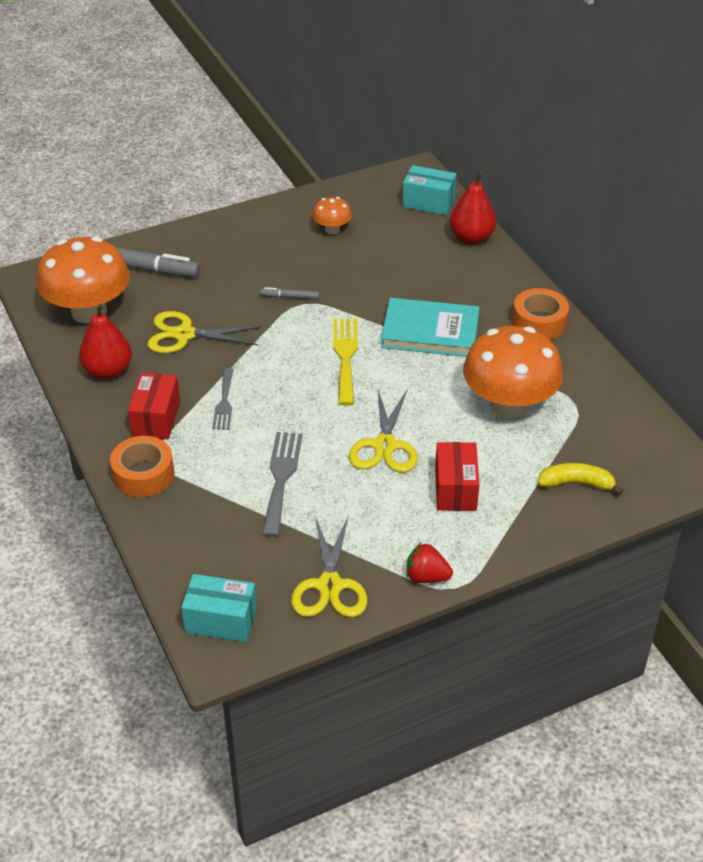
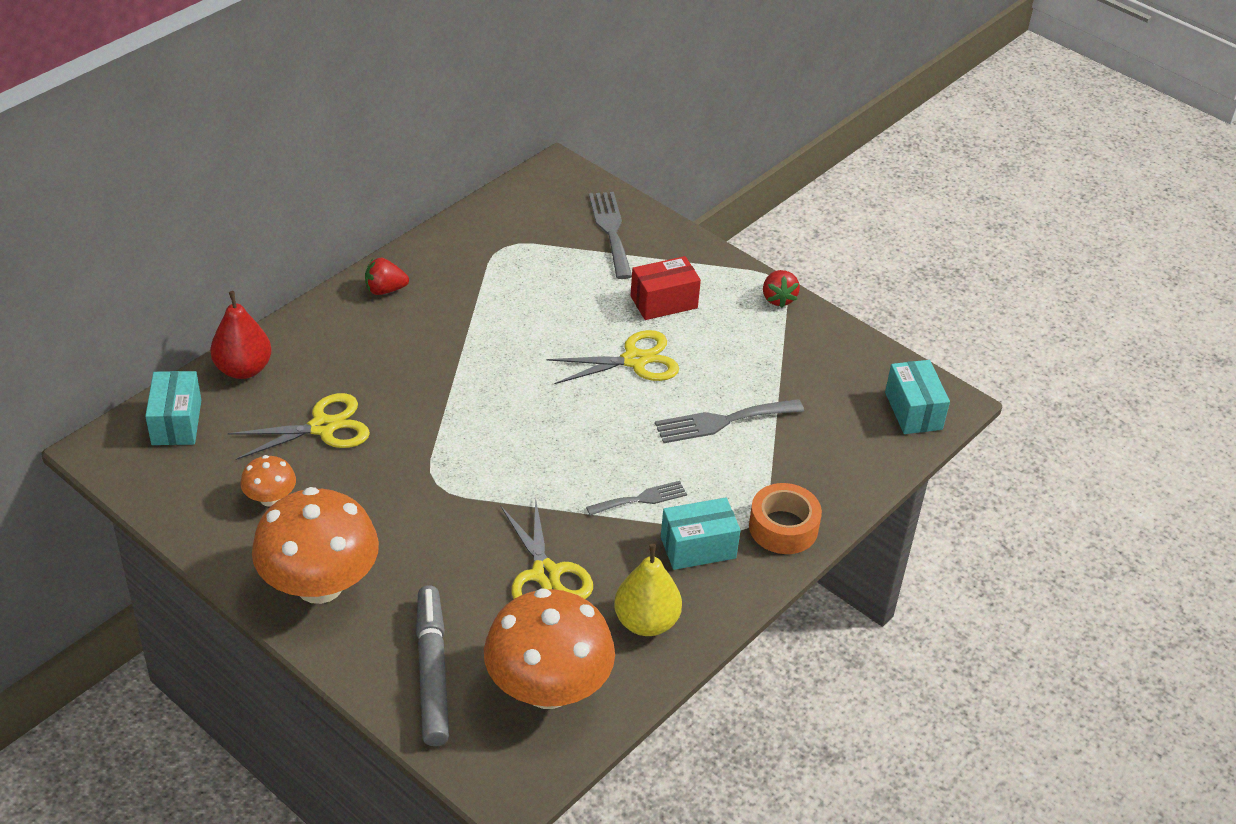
camera: 115 degrees left, 0 degrees up
(108, 371) = (646, 622): red pear -> yellow pear
(156, 418) = (698, 547): red box -> turquoise box
(290, 297) = (429, 498): grey marker -> none
(329, 586) = (828, 354): yellow scissors -> yellow scissors (323, 427)
(345, 357) = (516, 422): yellow fork -> none
(430, 331) = (439, 366): turquoise book -> none
(509, 405) = (528, 289): orange mushroom -> orange mushroom (319, 585)
(539, 322) = (385, 290): orange tape -> red strawberry
(576, 483) = (611, 231): yellow banana -> grey fork

